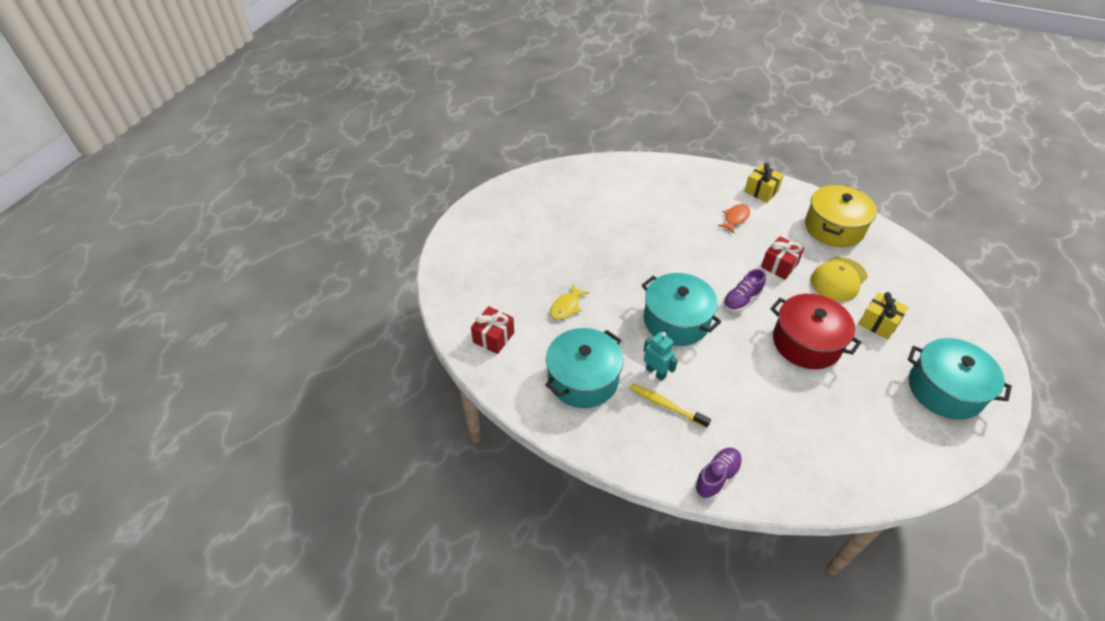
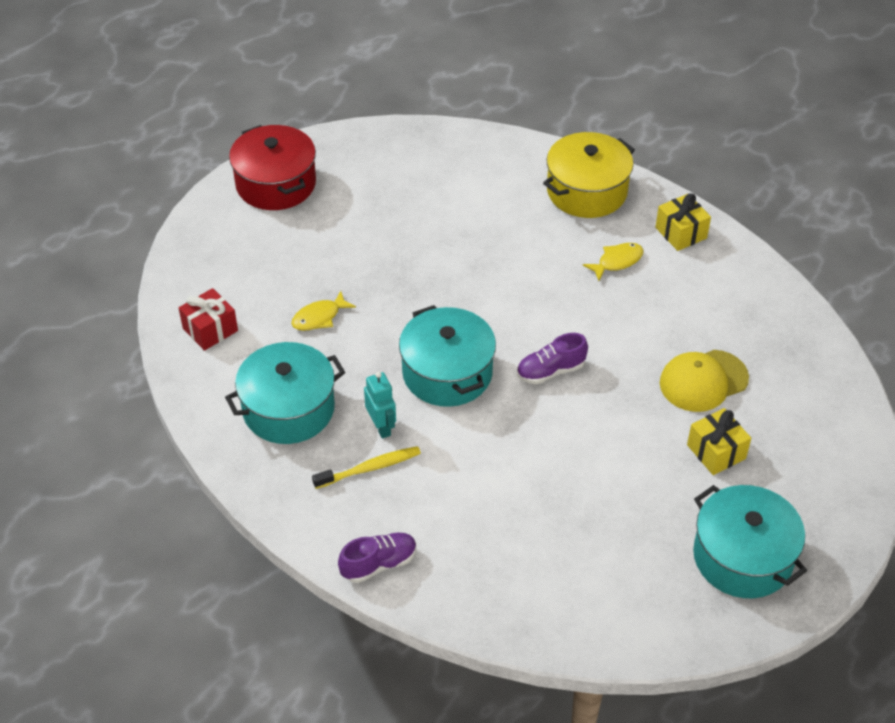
camera: 20 degrees right, 0 degrees up
(666, 405) = (369, 468): yellow toothbrush -> yellow toothbrush turned 105 degrees clockwise
(735, 218) = (617, 261): orange fish -> yellow fish
(779, 265) = (634, 340): red gift -> none
(806, 343) = (599, 447): red pot -> red pot (276, 184)
(834, 228) = (749, 311): yellow pot -> yellow pot (587, 191)

